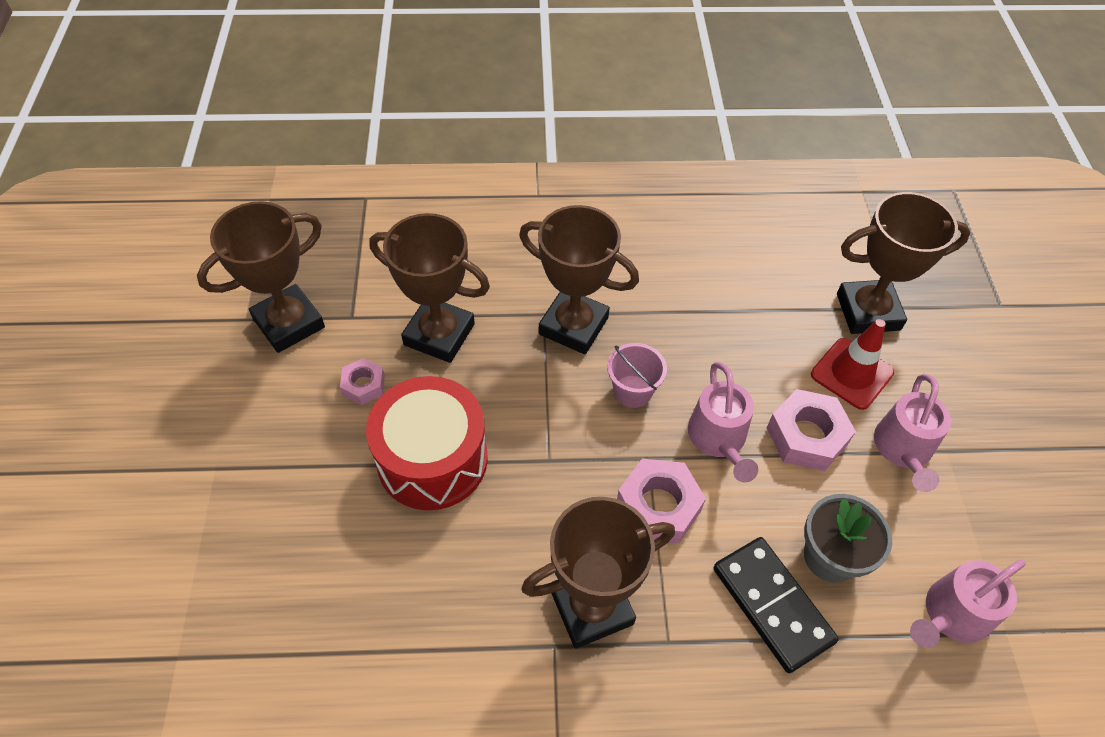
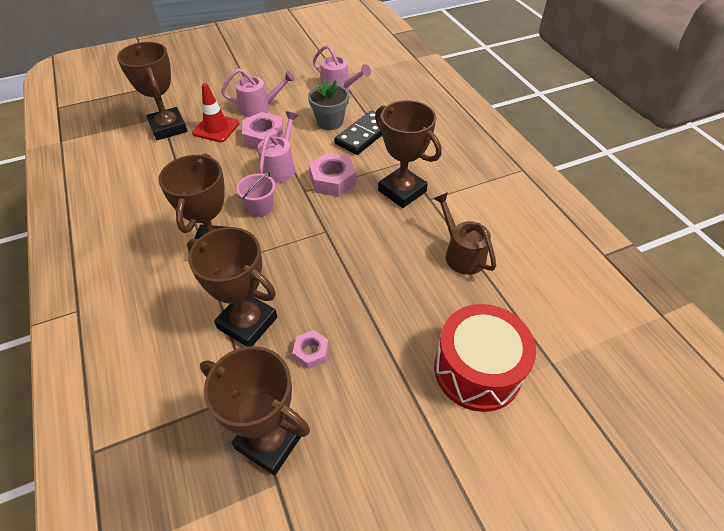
camera: 110 degrees left, 5 degrees down
(414, 635) = (461, 253): none -> brown watering can
(432, 459) = (352, 287): red drum -> red drum (477, 370)
(439, 334) = (247, 323): brown trophy -> brown trophy turned 60 degrees counterclockwise
(719, 440) = (280, 167): pink watering can -> pink watering can turned 45 degrees counterclockwise

